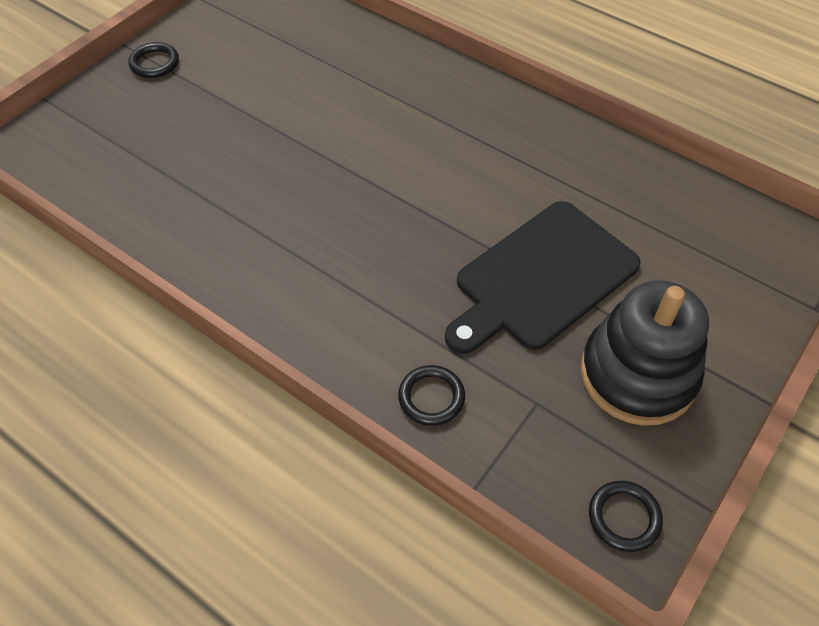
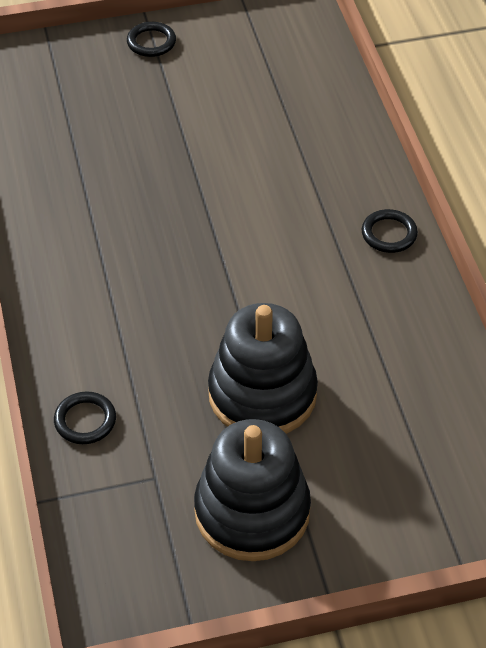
camera: 40 degrees right, 5 degrees down
(542, 278) = (262, 394): black cutting board -> black stacking toy
(624, 517) = (126, 592): black ring -> black ring (389, 234)

